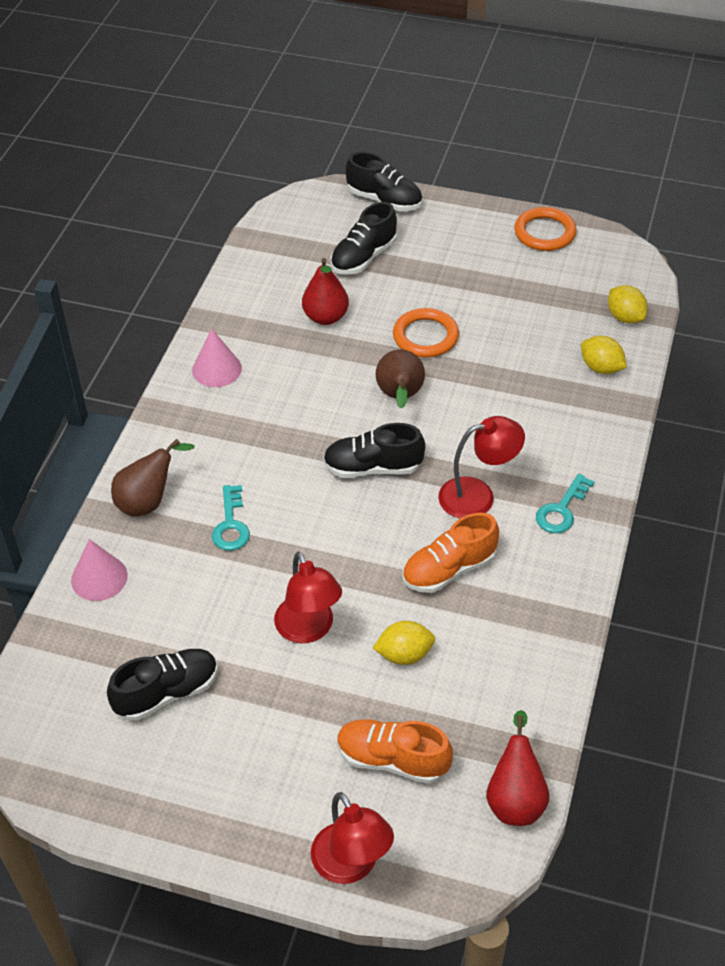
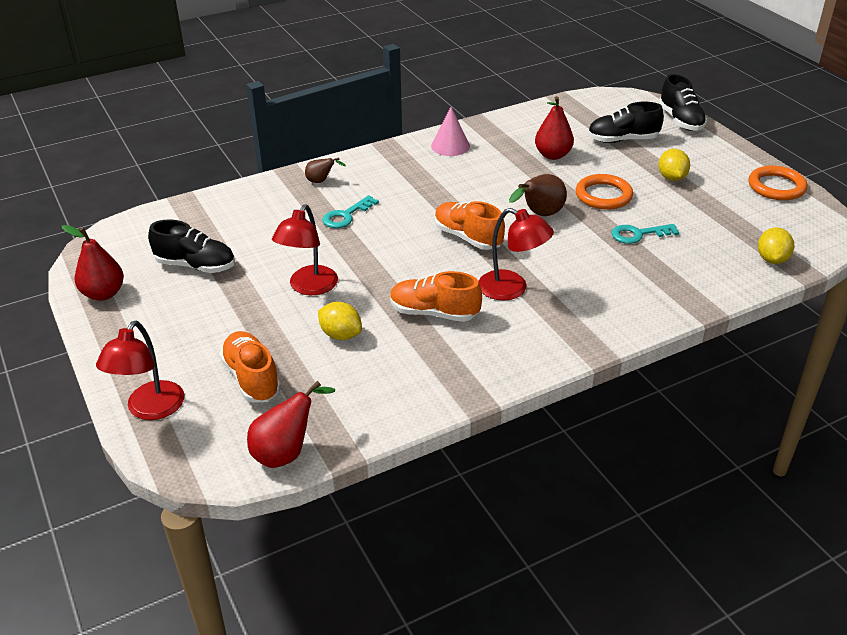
camera: 45 degrees right, 10 degrees down
(99, 578) = (246, 198): pink cone -> none
(121, 798) = (103, 294): none -> red pear
(148, 502) = (321, 181): brown pear -> brown pear, size x0.59
(373, 467) = (467, 237): black shoe -> orange shoe
(561, 510) = (558, 330): turquoise key -> turquoise key (638, 234)
(601, 368) = (708, 275): yellow lemon -> yellow lemon (671, 178)

